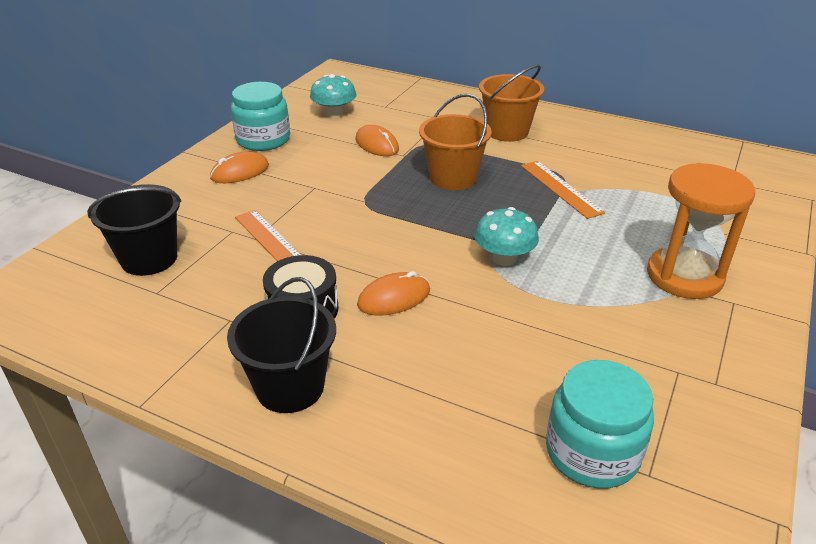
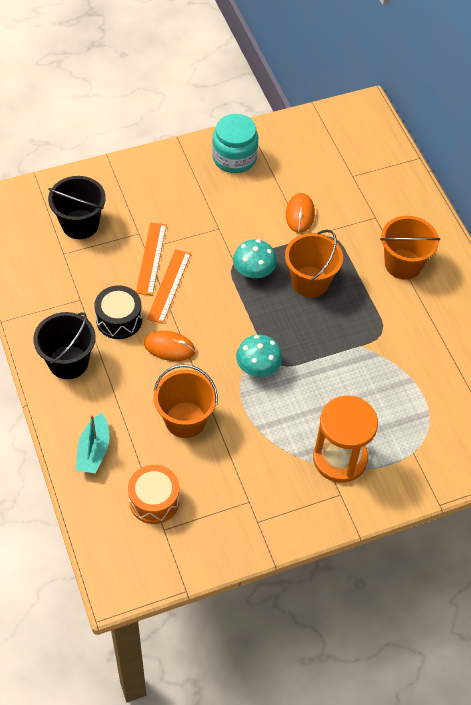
camera: 40 degrees right, 20 degrees up
(240, 172) = (190, 182): orange mouse -> none
(334, 113) = (308, 160): turquoise mushroom -> turquoise mushroom (253, 271)
(447, 457) = (94, 450): none -> turquoise boat
(503, 347) = (185, 420): none -> orange bucket
(560, 188) = (365, 342): orange ruler -> orange ruler (169, 286)
(592, 452) = (154, 500): turquoise jar -> orange drum

